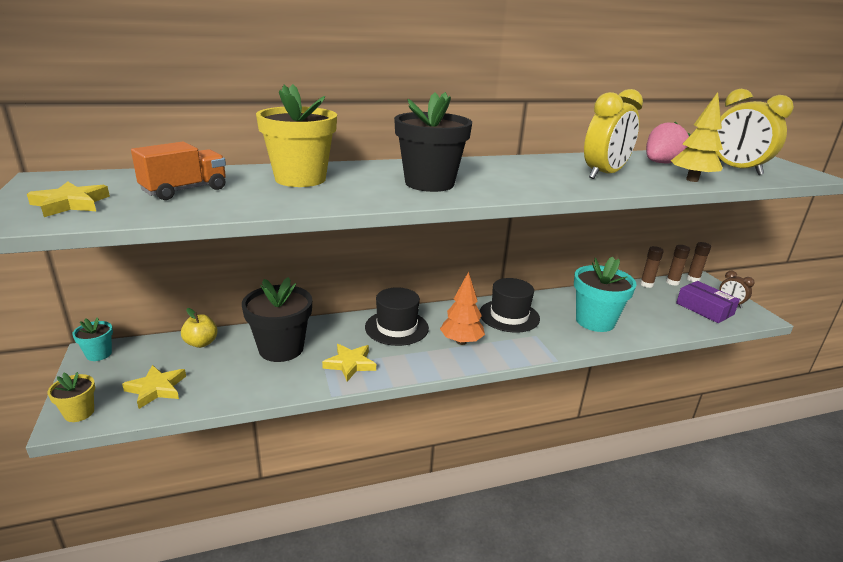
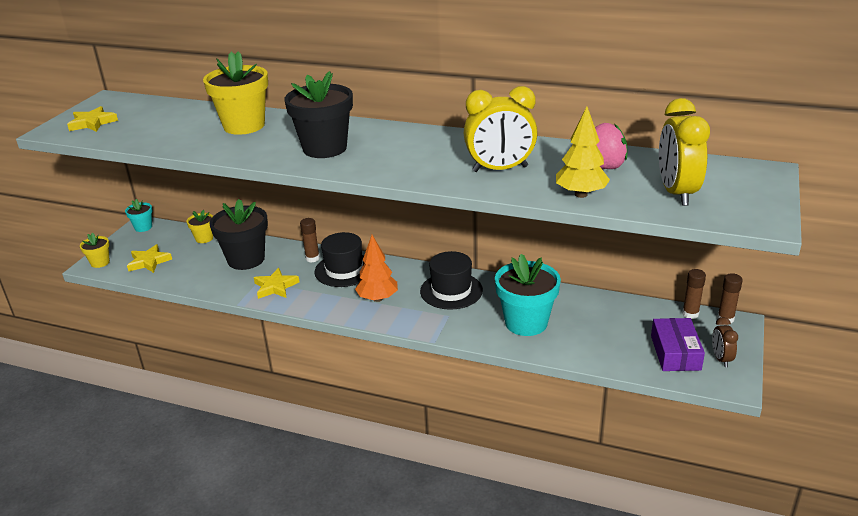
camera: 40 degrees right, 5 degrees up
(185, 190) = (161, 123): orange truck -> none
(201, 343) = (204, 238): yellow apple -> yellow flower pot
(646, 284) = (652, 306): brown glue stick -> brown glue stick (312, 258)

